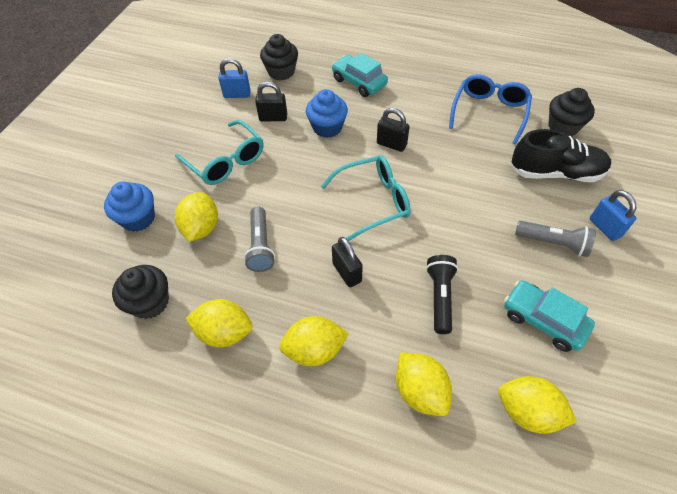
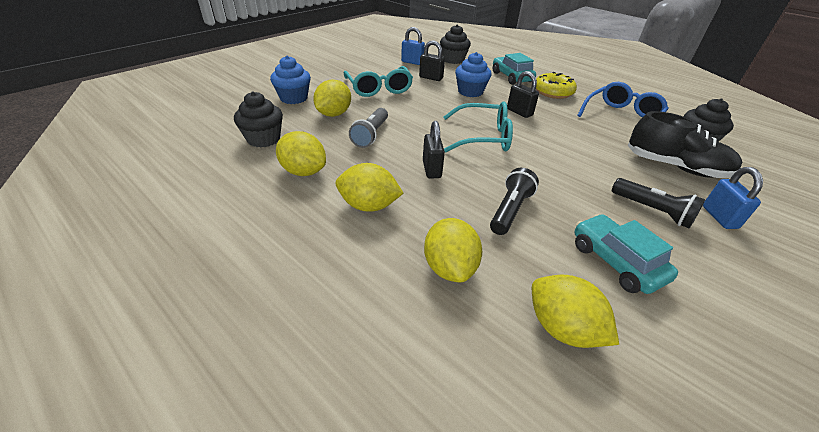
camera: 20 degrees right, 15 degrees down
(411, 95) = (553, 92): none -> yellow donut
(553, 243) = (652, 211): grey flashlight -> black flashlight

